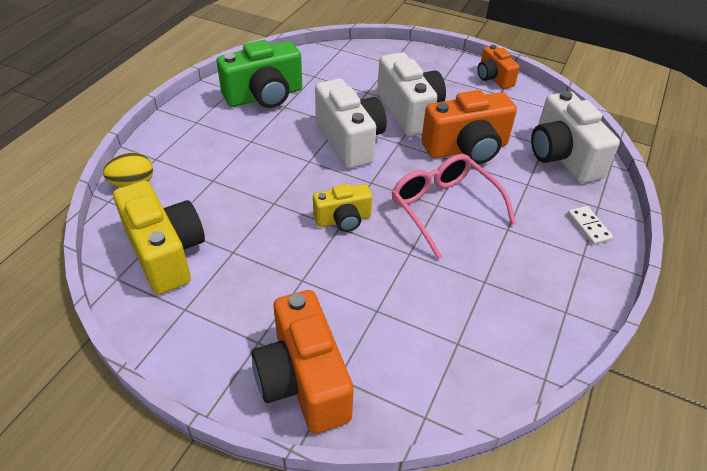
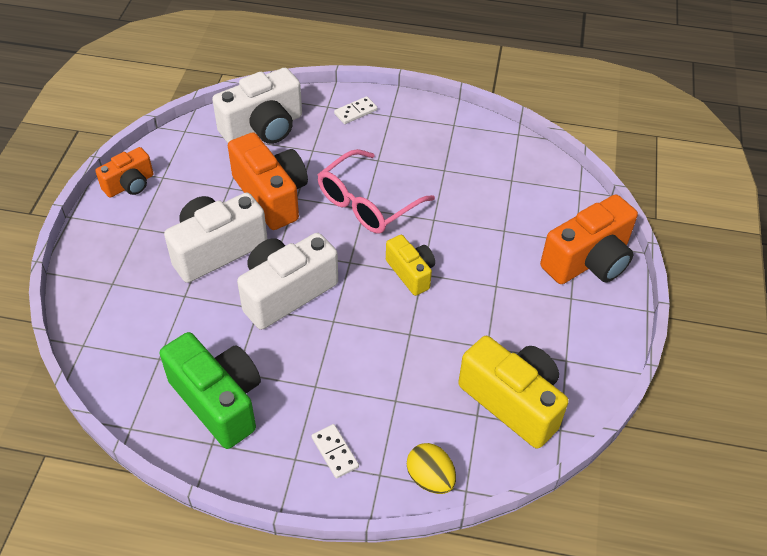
camera: 105 degrees left, 5 degrees up
(165, 253) = (512, 402): yellow camera -> yellow camera turned 90 degrees clockwise
(188, 140) = (334, 452): none -> white domino

